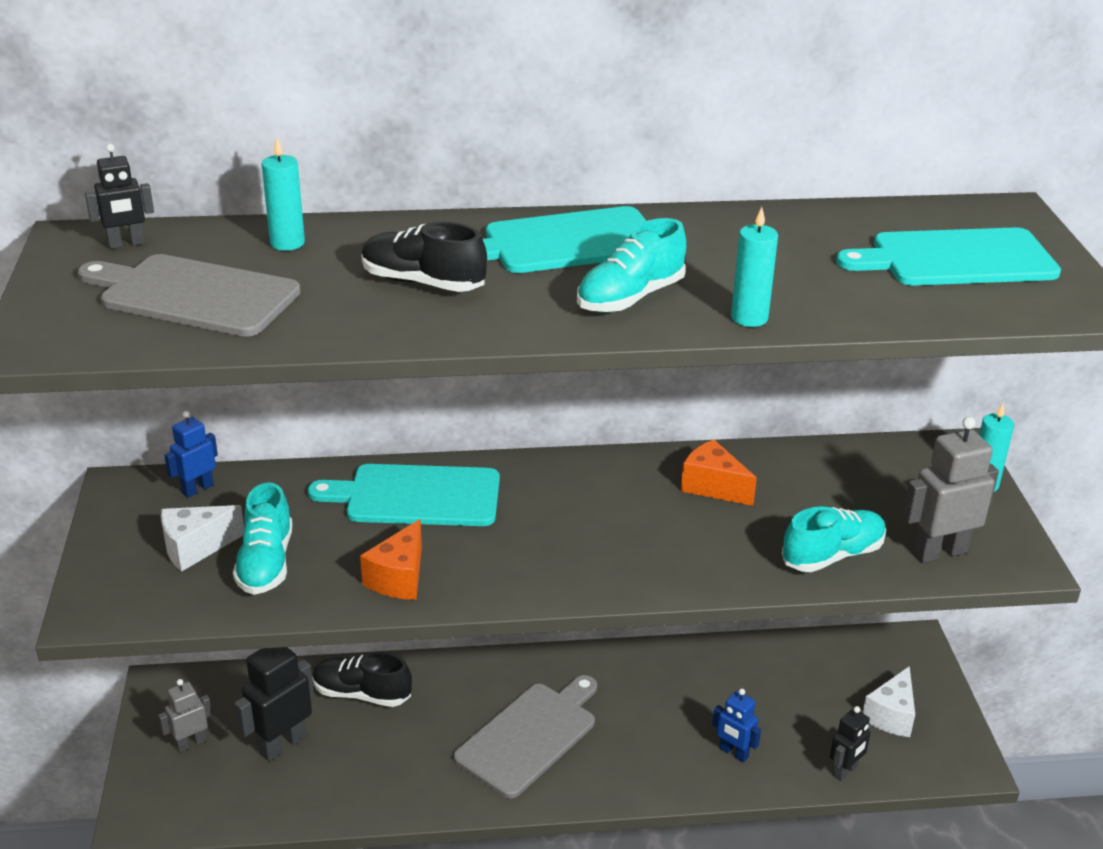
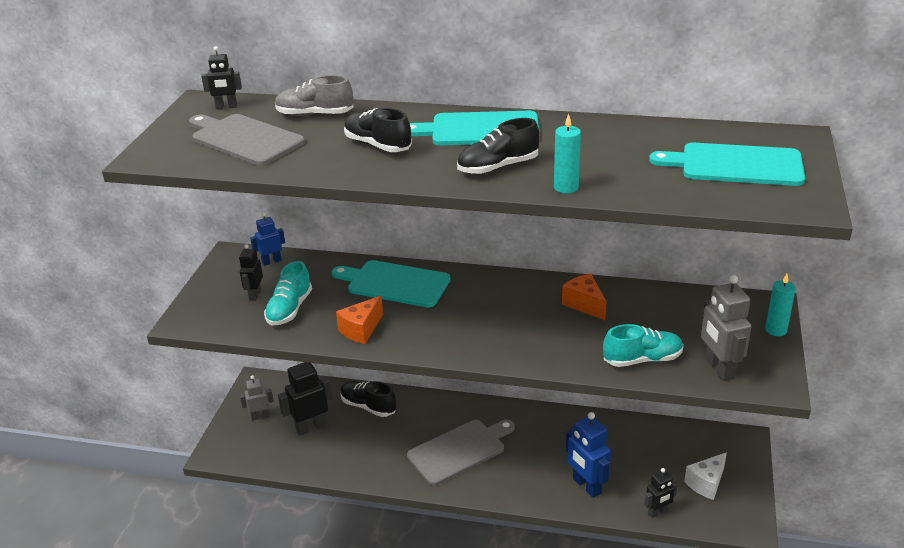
camera: 20 degrees right, 0 degrees up
(195, 548) = (255, 295): white cheese -> black robot
(287, 243) = (314, 114): turquoise candle -> grey shoe
(630, 298) = (498, 167): turquoise shoe -> black shoe
(733, 753) = (586, 486): blue robot -> blue robot, size x1.66
(939, 552) = (719, 369): grey robot -> grey robot turned 105 degrees counterclockwise

